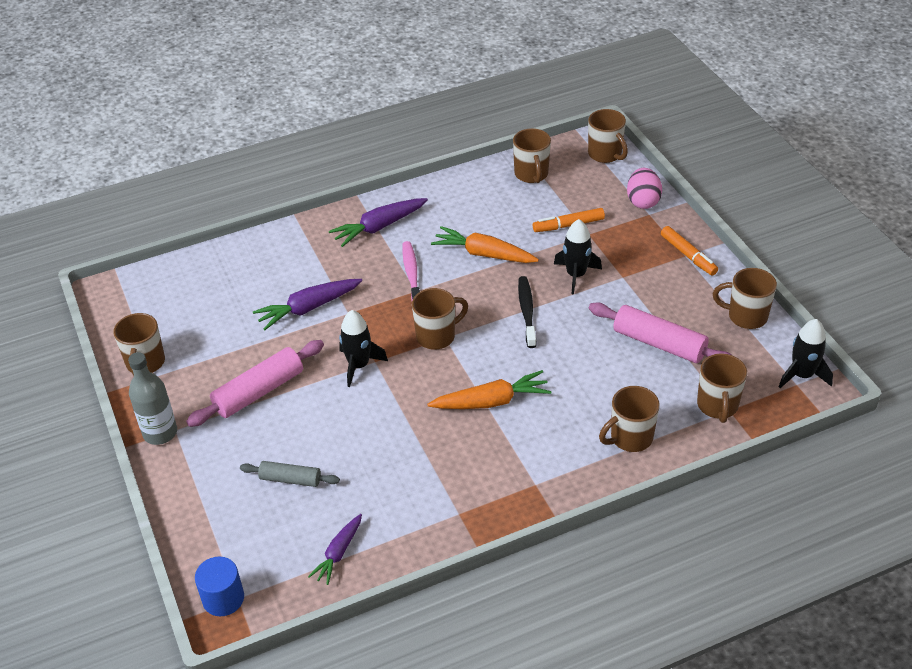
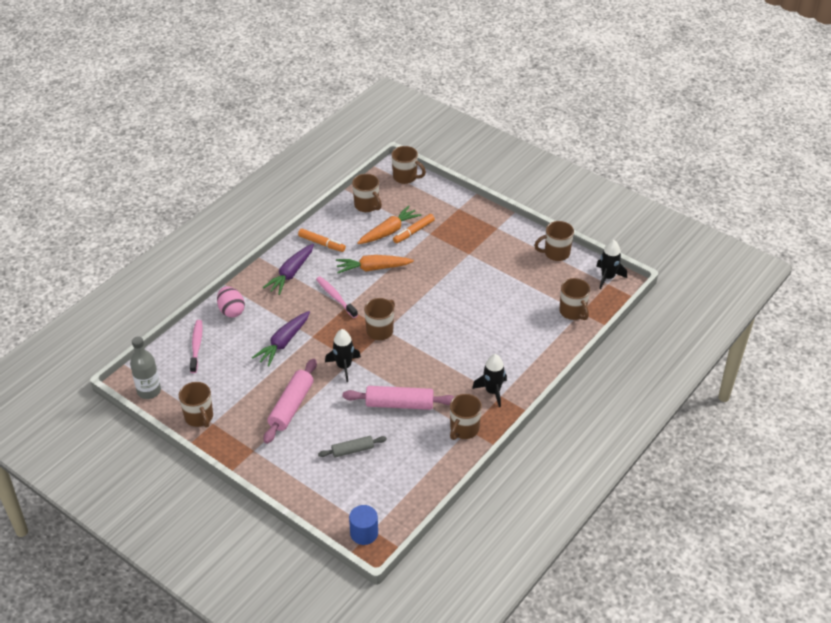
camera: 30 degrees left, 0 degrees up
(160, 433) = (245, 456): grey bottle -> grey bottle (149, 391)
(207, 276) = (196, 346): none -> pink toothbrush
(338, 553) = (414, 480): purple carrot -> none
(491, 401) = (442, 358): orange carrot -> orange carrot (389, 231)
(527, 311) = (425, 295): black toothbrush -> none
(575, 275) = (440, 262): black rocket -> black rocket (492, 391)
(630, 438) = (536, 349): brown mug -> brown mug (464, 429)
(643, 201) = (449, 201): pink egg -> pink egg (231, 311)
(659, 343) = (517, 287): pink rolling pin -> pink rolling pin (399, 404)
(688, 255) = (499, 227): orange marker -> orange marker (321, 243)

